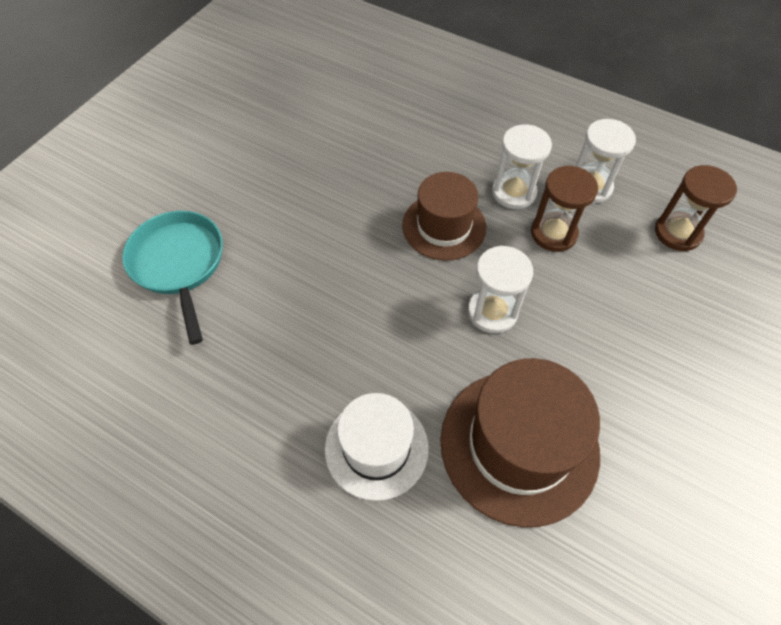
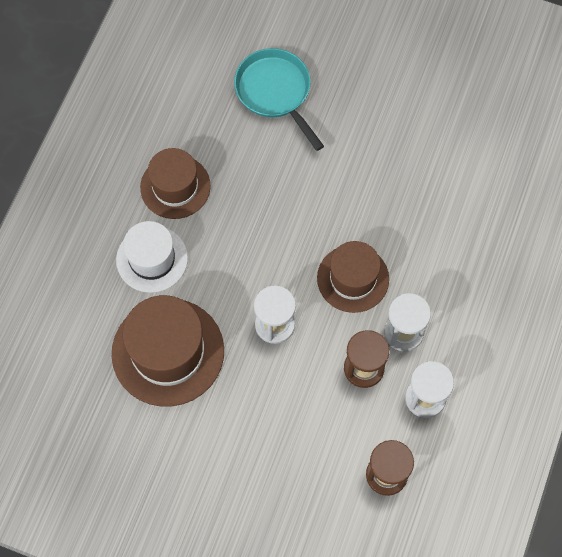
camera: 80 degrees right, 10 degrees up
(179, 264) = (275, 92): turquoise pan -> turquoise pan turned 90 degrees counterclockwise
(274, 401) = (175, 187): none -> brown hat

